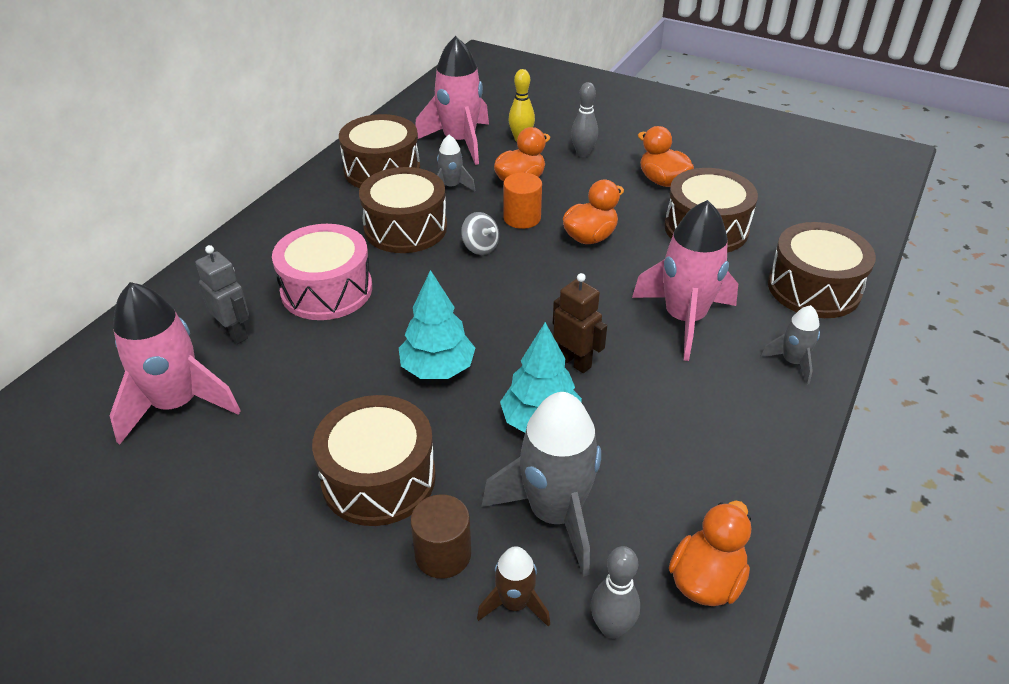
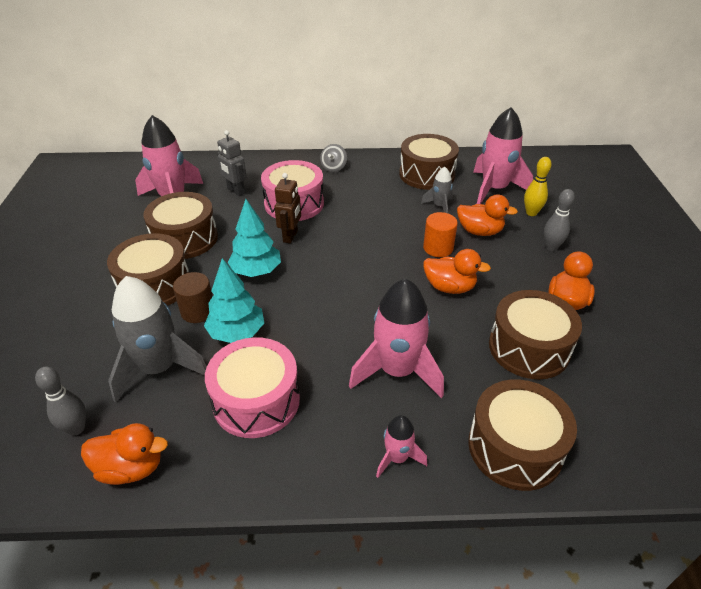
camera: 60 degrees right, 0 degrees up
(234, 333) = (235, 191): grey robot -> grey robot turned 120 degrees clockwise
(405, 228) = (377, 206): brown drum -> brown drum (185, 239)
(443, 554) = (108, 332): brown cylinder -> brown cylinder (198, 311)
(480, 247) = (387, 242): grey spinning top -> grey spinning top (333, 168)
(515, 603) = (82, 376): brown rocket -> none
(574, 362) = (305, 328): brown robot -> brown robot (290, 236)
(663, 438) = (256, 400): none -> pink drum
(792, 362) = (397, 458): grey rocket -> pink rocket

